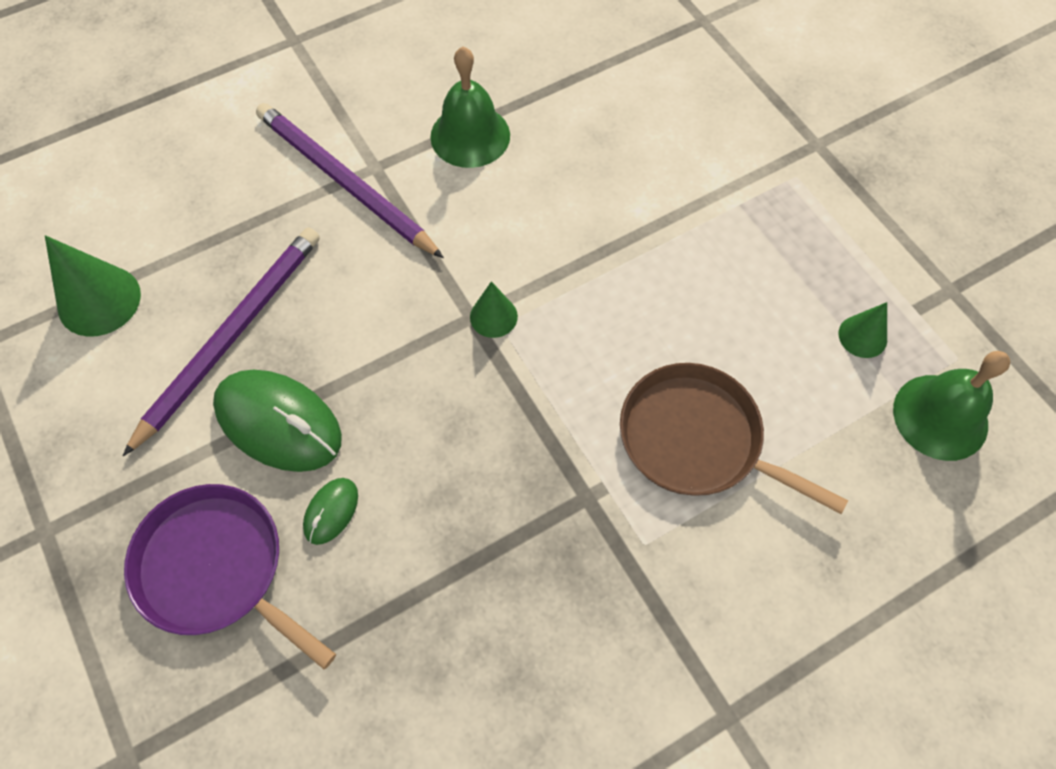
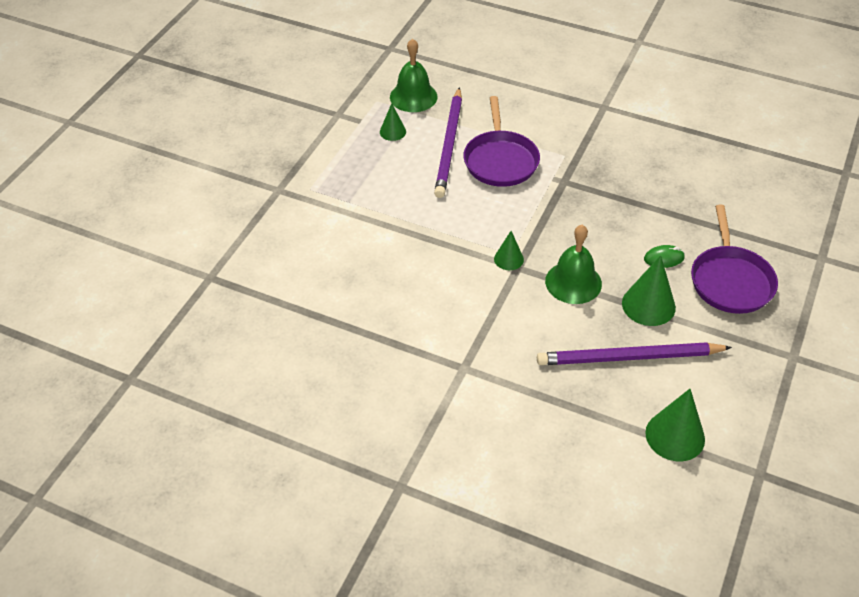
camera: 125 degrees left, 15 degrees down
(279, 423) = (648, 305): green mouse -> green cone
(345, 182) = (488, 375): purple pencil -> purple pencil (449, 145)
(470, 136) = (400, 336): green bell -> green bell (573, 282)
(696, 439) = (500, 160): brown pan -> purple pan

